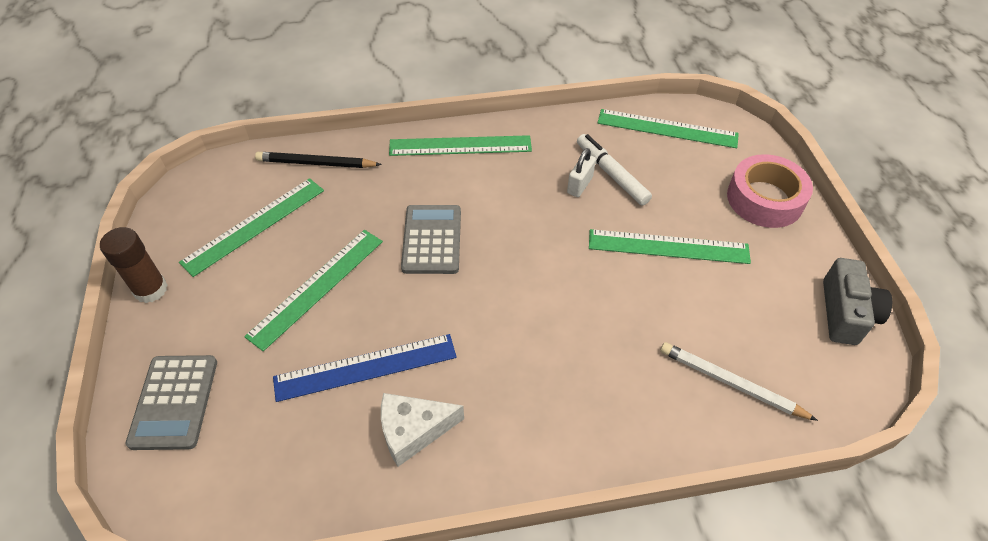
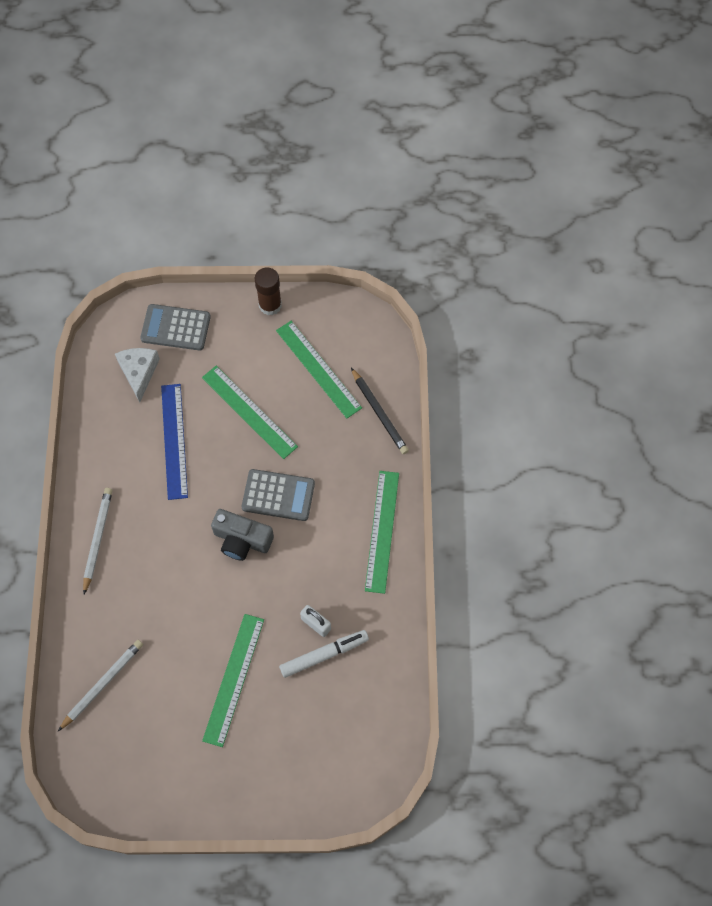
camera: 100 degrees right, 15 degrees up
(316, 163) = (379, 413): black pencil -> black pencil turned 135 degrees clockwise
(413, 431) = (120, 467): white cheese -> white cheese (139, 373)
(532, 436) = (97, 539): none -> white pencil
(667, 128) = (375, 724): green ruler -> none
(764, 199) = (269, 783): pink tape -> none
(845, 313) = (139, 799): grey camera -> grey camera (242, 540)

